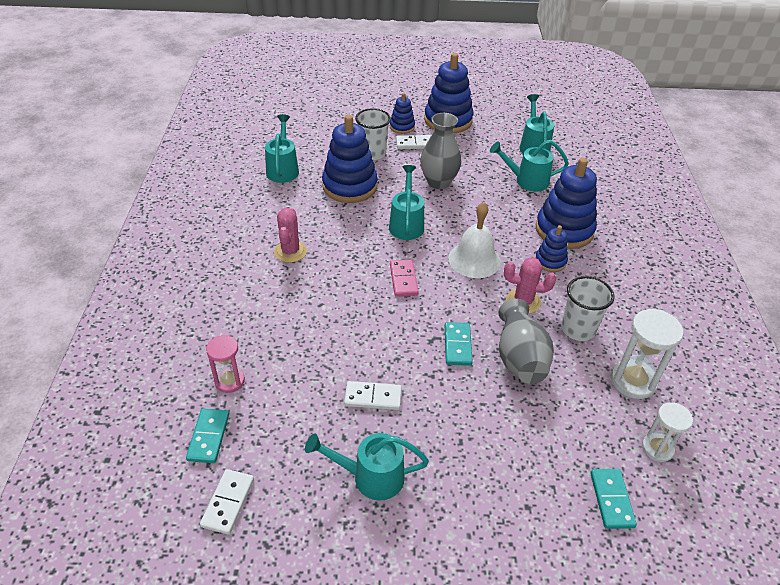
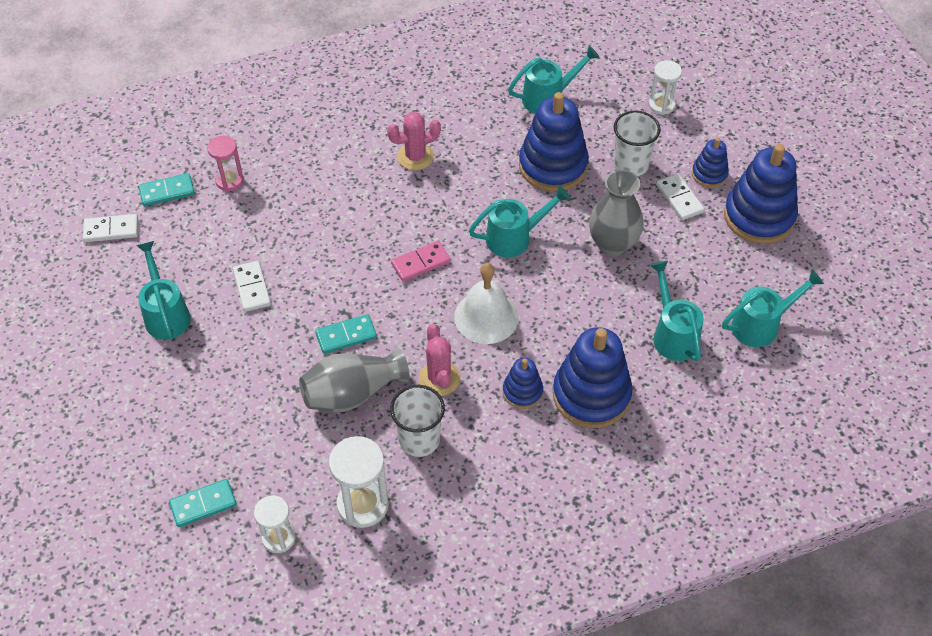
camera: 70 degrees right, 10 degrees up
(329, 126) = (661, 105): none -> white hourglass

